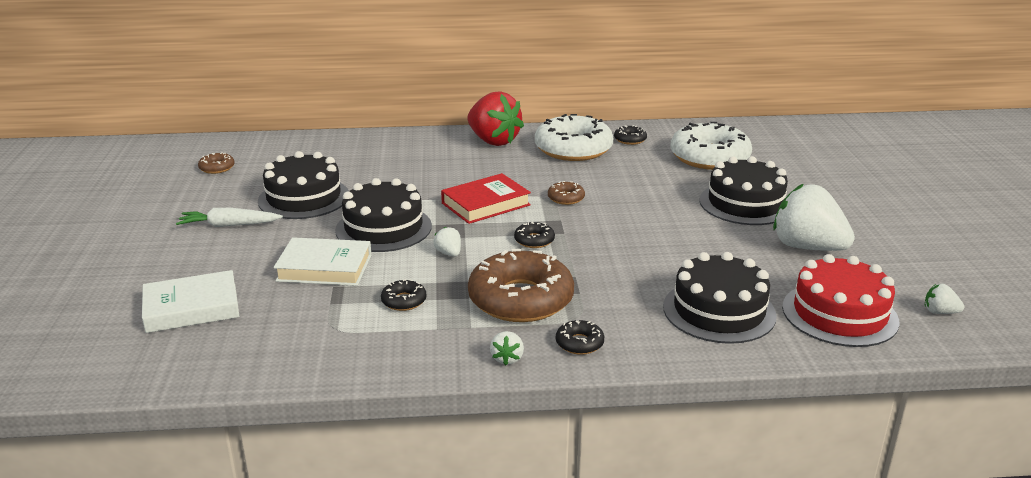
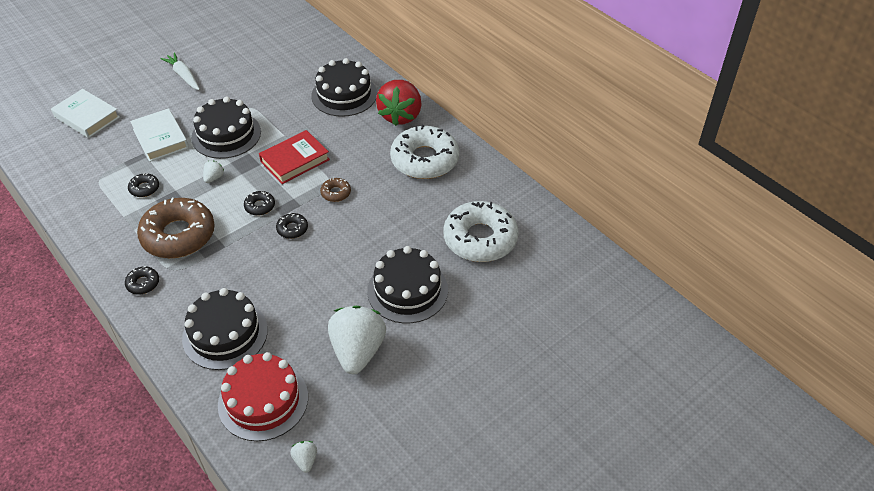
camera: 55 degrees right, 20 degrees up
(217, 168) = (251, 28): brown donut -> none
(304, 198) = (240, 83): black cake -> black cake (344, 95)
(485, 204) = (295, 160): red book -> red book turned 60 degrees counterclockwise
(507, 358) = (108, 260): white strawberry -> none
(630, 139) = (472, 181): black donut -> black donut (292, 229)

